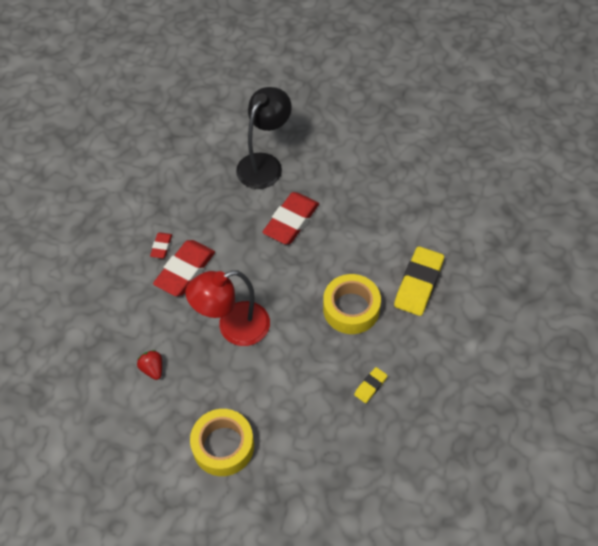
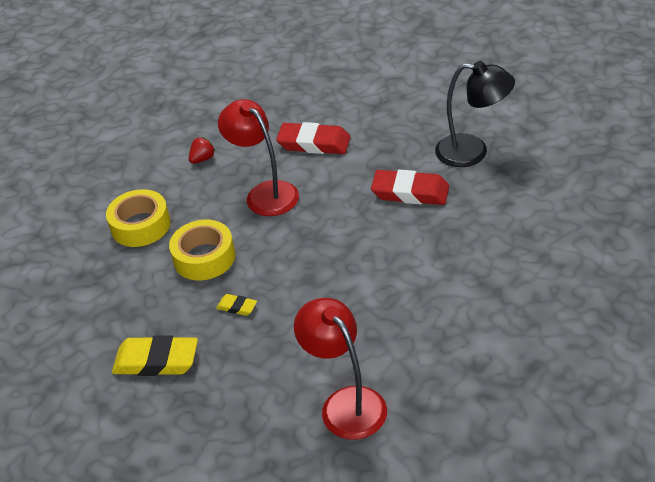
camera: 75 degrees right, 15 degrees down
(161, 247) = (333, 121): red eraser -> none
(351, 309) = (323, 267): yellow tape -> yellow tape (204, 257)
(418, 284) = (381, 311): yellow eraser -> yellow eraser (156, 361)
(503, 335) = (346, 403): none -> red lamp

